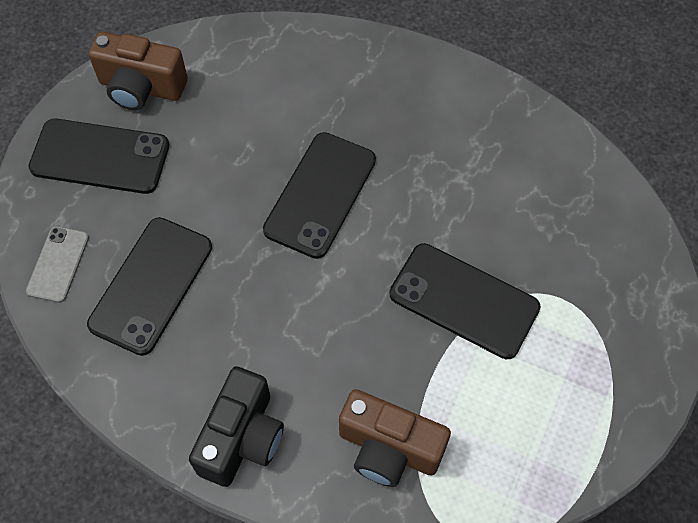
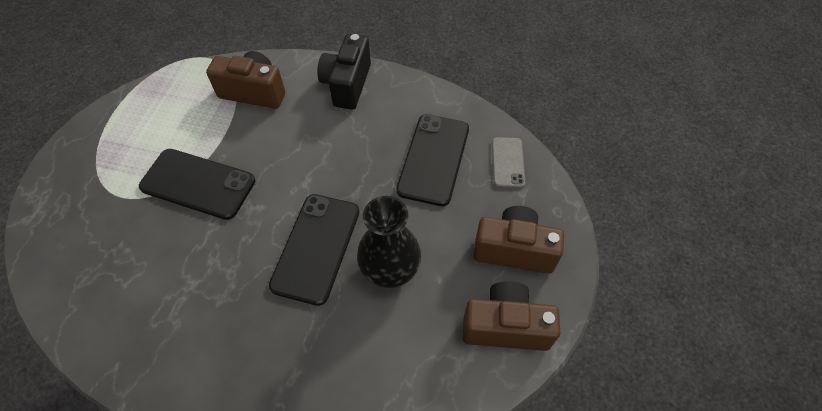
camera: 170 degrees right, 5 degrees down
(100, 157) = (514, 250): black phone -> brown camera
(242, 158) = (390, 270): none -> black vase

